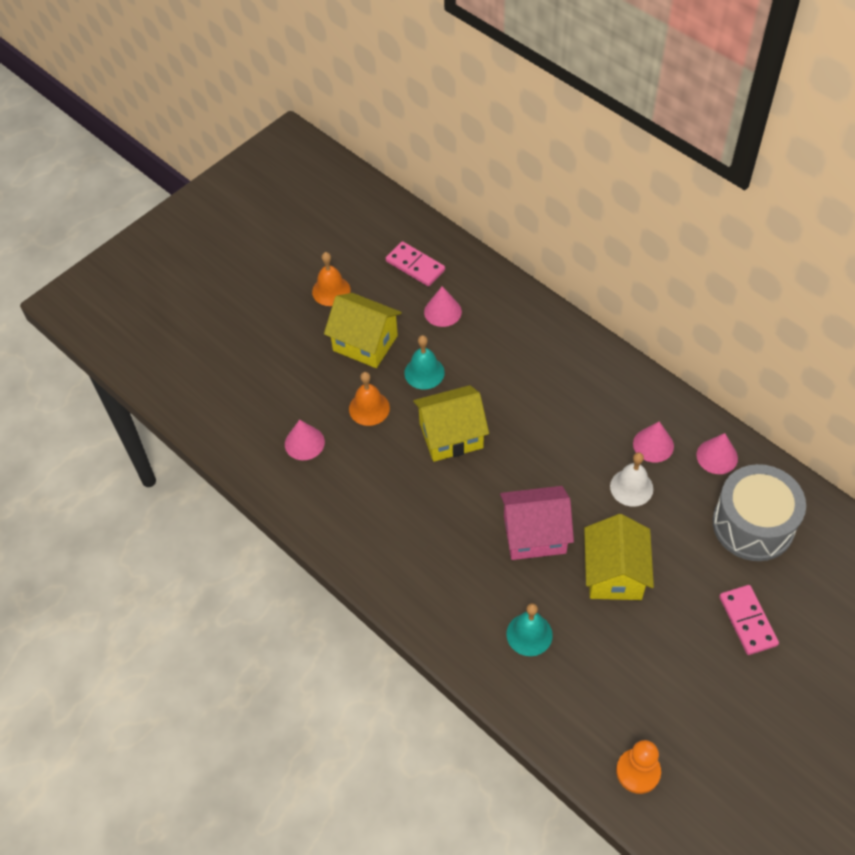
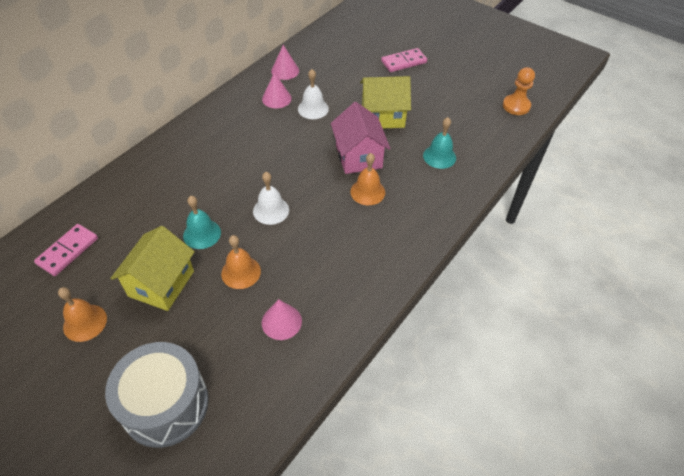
camera: 100 degrees left, 5 degrees down
(442, 311) = (131, 225): pink cone -> none
(451, 435) = (271, 210): yellow house -> white bell
(471, 538) = (367, 192): none -> orange bell
(753, 524) = (336, 58): grey drum -> grey drum (165, 404)

